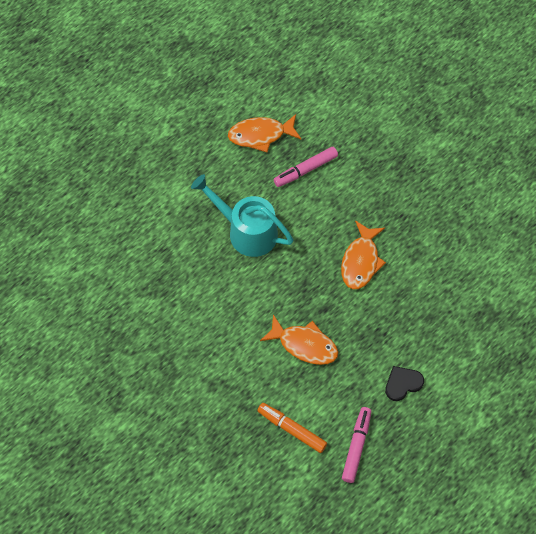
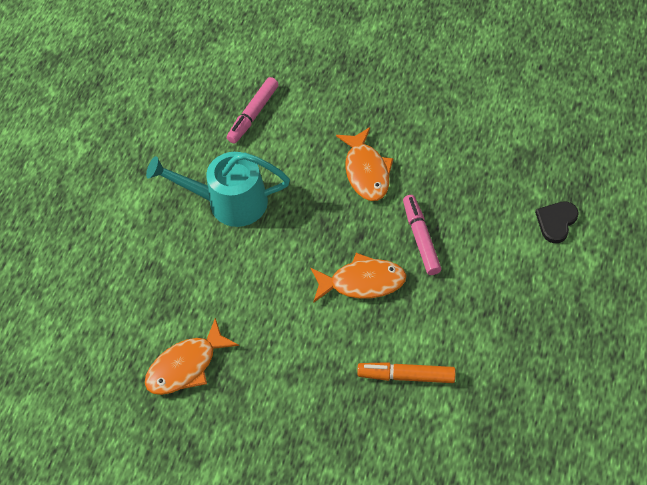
camera: 25 degrees left, 5 degrees down
(260, 135) = (186, 104): orange fish -> orange fish (186, 366)
(356, 446) = (485, 355): pink marker -> pink marker (421, 238)
(402, 383) = (489, 266): black heart -> black heart (556, 222)

